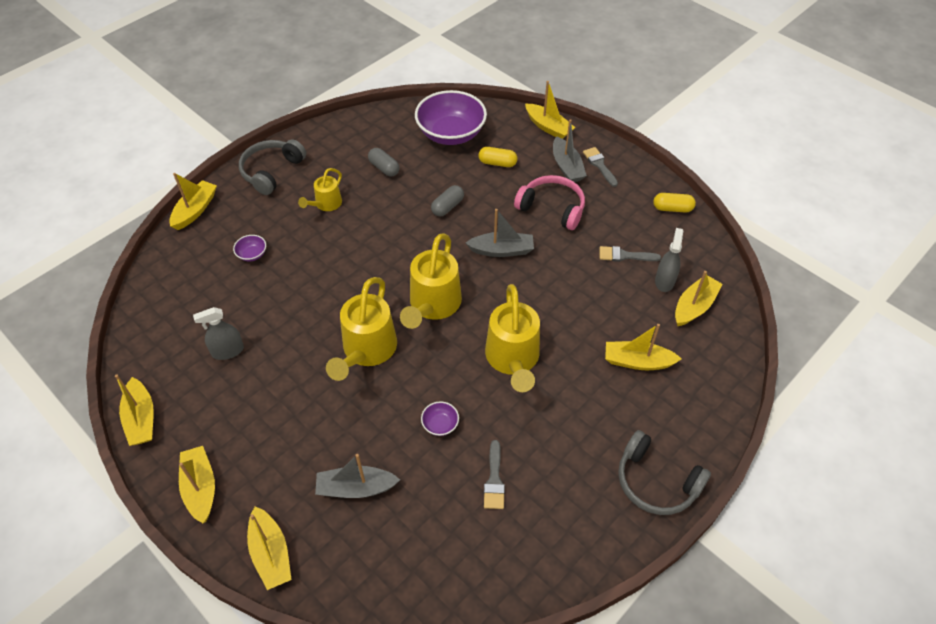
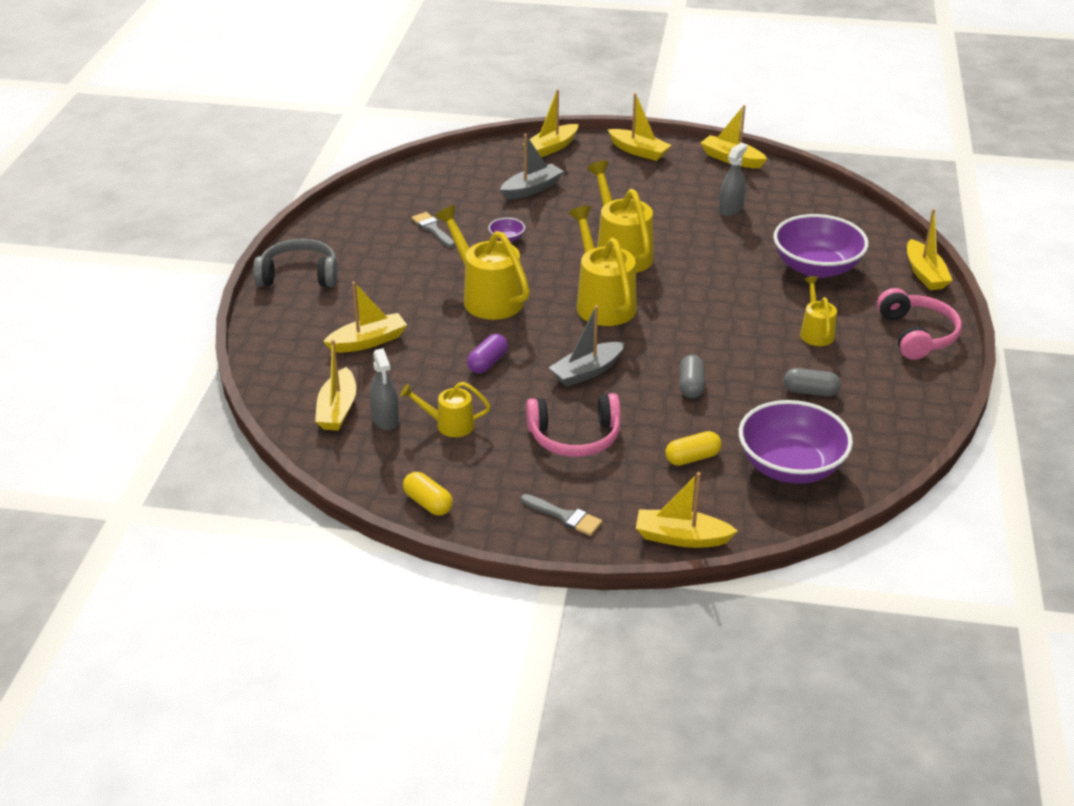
camera: 145 degrees right, 15 degrees down
(252, 254) = (816, 267): purple bowl -> purple bowl, size x2.46
(271, 171) = (917, 335): grey headphones -> pink headphones
(271, 553) = (551, 148): yellow boat -> yellow boat turned 75 degrees counterclockwise
(562, 293) = (487, 363): none -> purple capsule
(567, 167) = (604, 494): grey boat -> none
(624, 255) = (449, 425): grey brush -> yellow watering can
(672, 208) = (428, 503): yellow capsule -> yellow capsule turned 75 degrees clockwise

